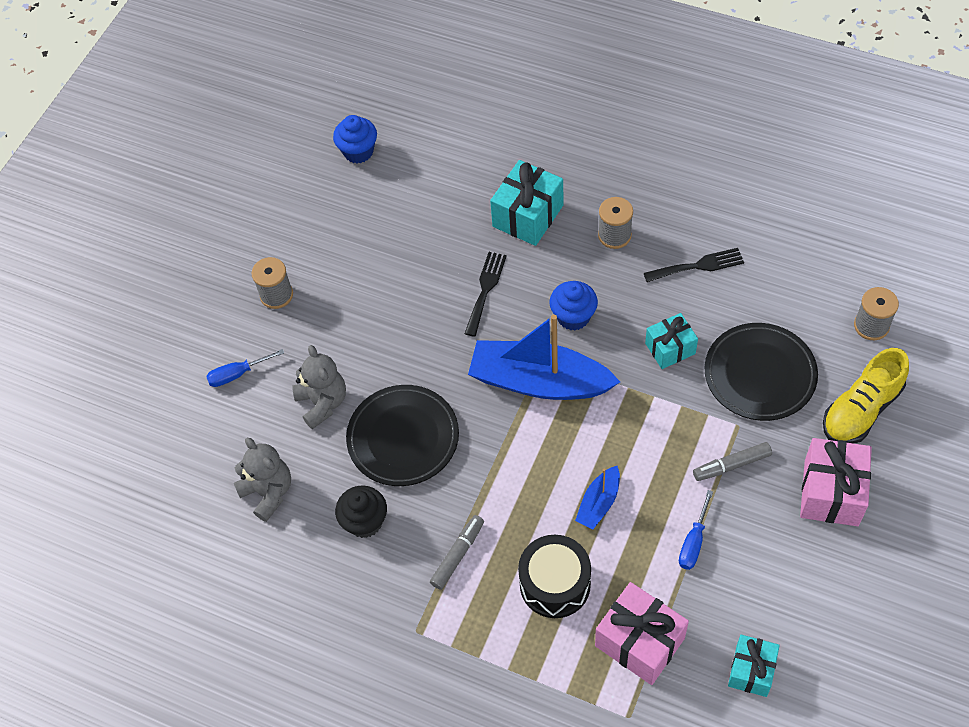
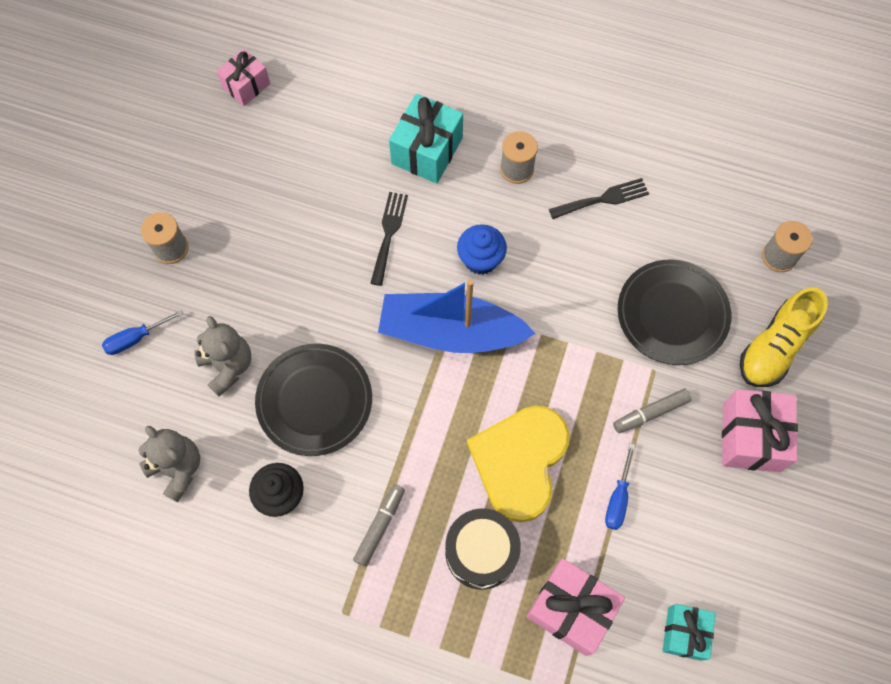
camera: 10 degrees left, 10 degrees up
(358, 151) = (246, 86): blue cupcake -> pink gift
(599, 503) = (520, 461): blue boat -> yellow heart
(670, 348) = (581, 290): turquoise gift -> none

